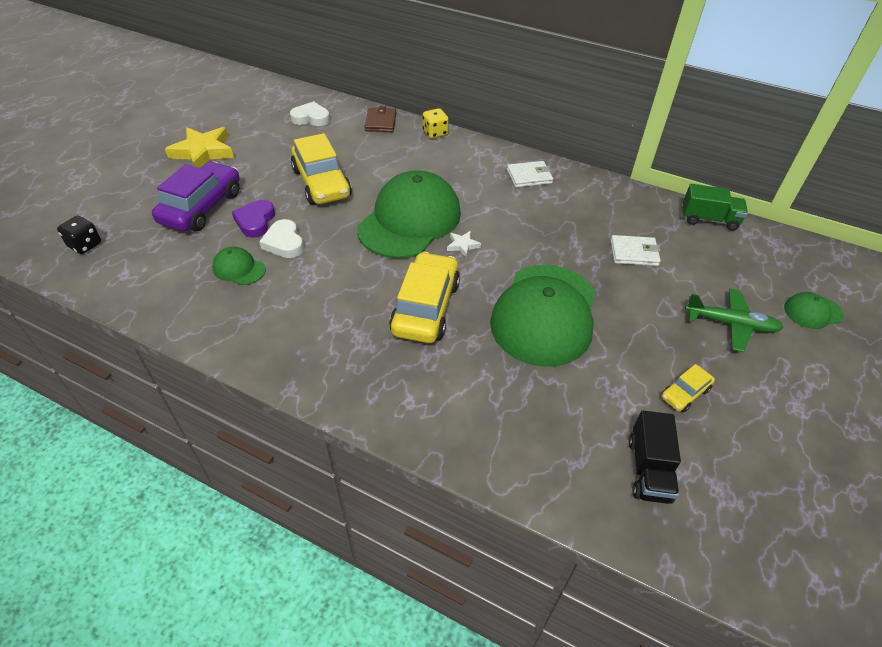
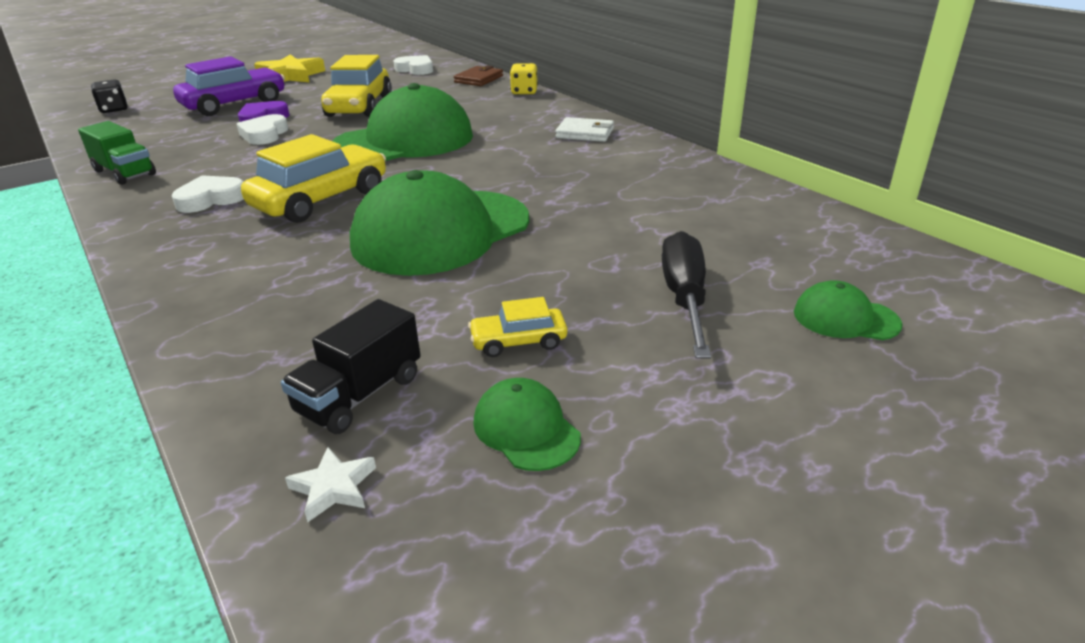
camera: 30 degrees right, 15 degrees down
(239, 268) = (200, 142): green cap -> green cap (526, 429)
(340, 335) = (211, 199): none -> white heart
(462, 245) = (431, 166): white star -> white star (334, 487)
(634, 253) = (631, 209): white wallet -> none
(709, 219) = (785, 202): green truck -> green truck (124, 173)
(730, 324) = (684, 297): green plane -> black screwdriver

